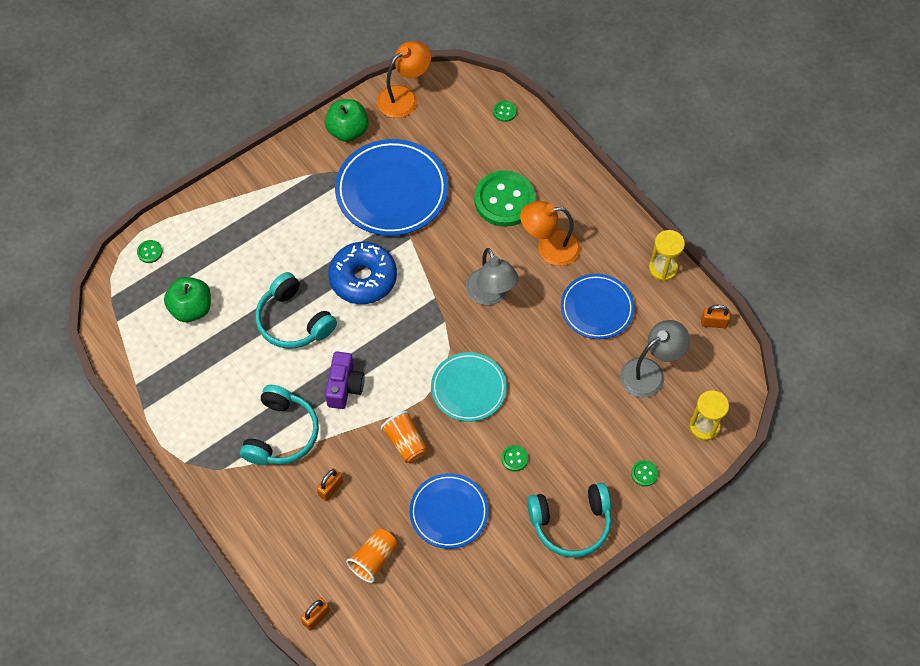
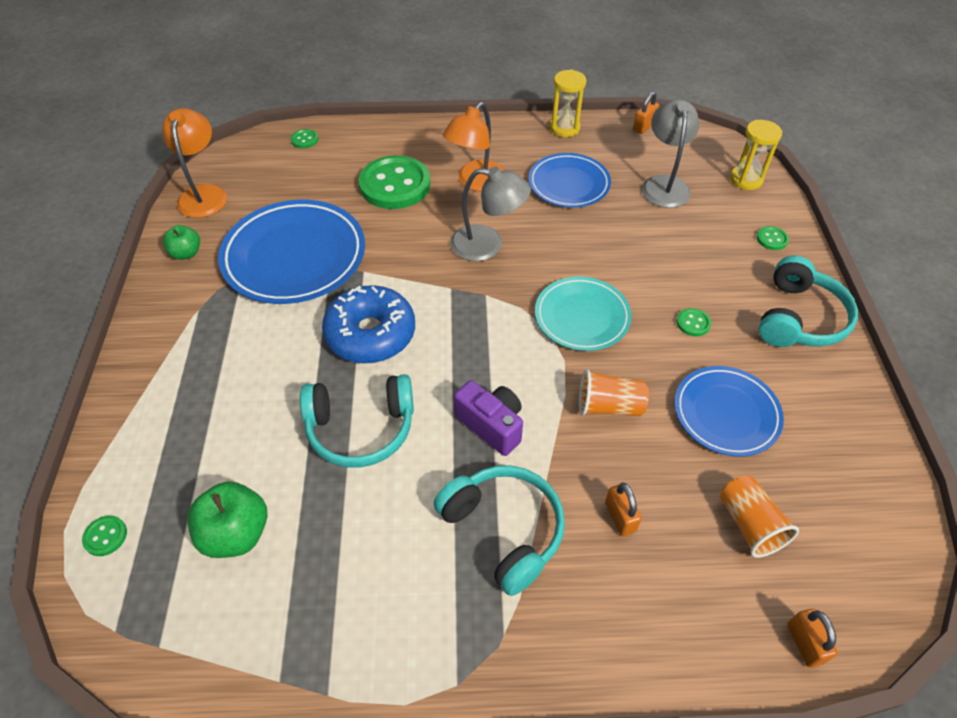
camera: 55 degrees left, 10 degrees down
(348, 131) = (186, 253): green apple -> green apple, size x0.62

